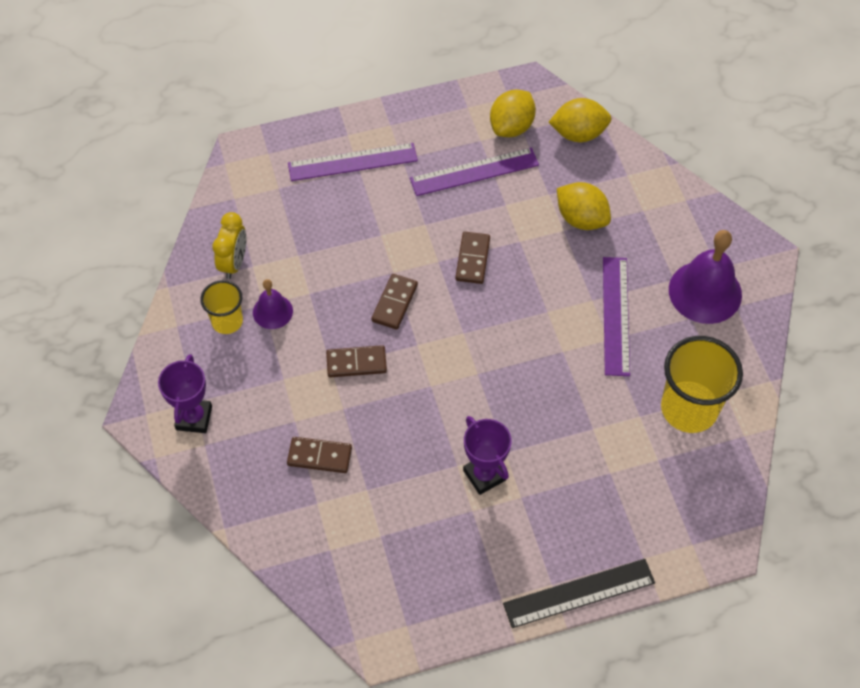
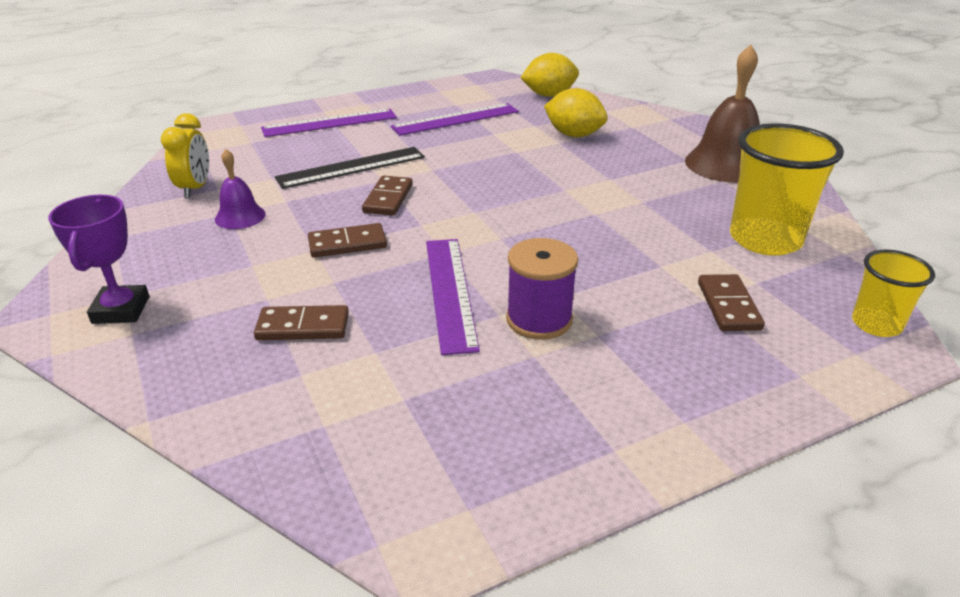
camera: 10 degrees left, 25 degrees down
(227, 321) = (181, 228): yellow cup -> yellow cup (876, 324)
(472, 259) = (469, 165): brown domino -> brown domino (728, 306)
(484, 475) = (539, 319): purple trophy -> purple spool
(511, 127) = (484, 96): yellow lemon -> none
(579, 593) = (731, 427): black ruler -> black ruler (351, 167)
(616, 315) = (641, 185): purple ruler -> purple ruler (450, 292)
(705, 292) = (725, 164): purple bell -> brown bell

